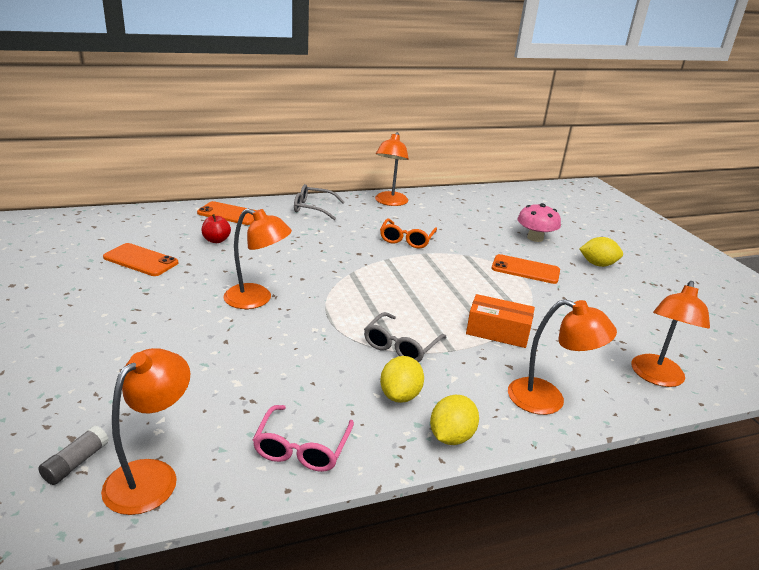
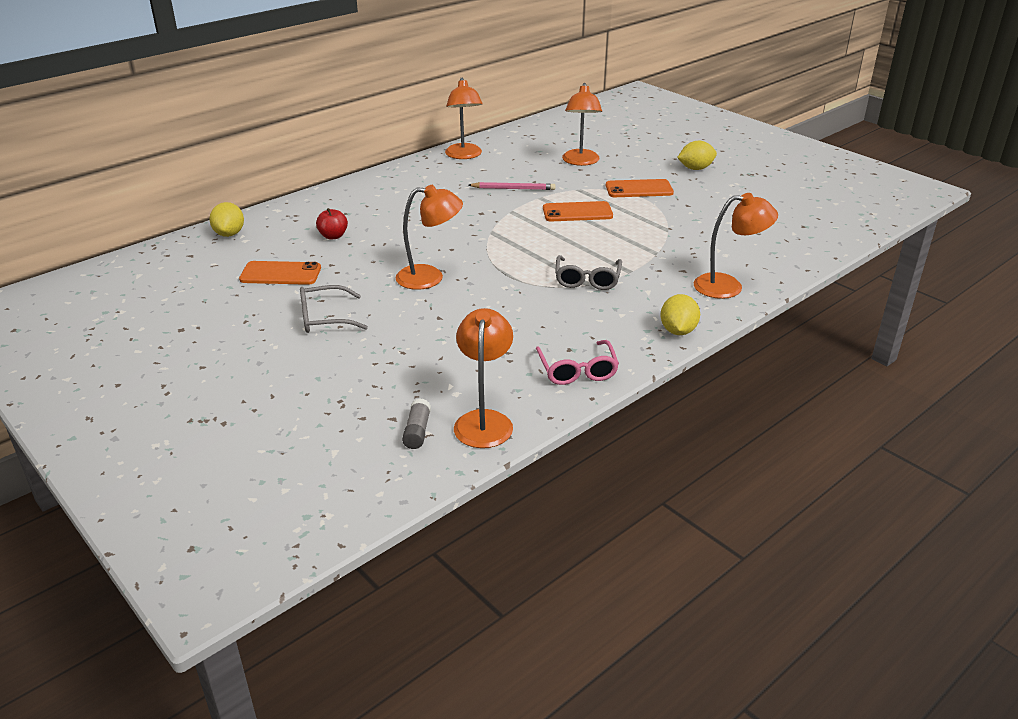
camera: 20 degrees left, 5 degrees up
(229, 214) = (317, 207): orange phone -> orange phone (577, 212)
(313, 208) = (395, 180): grey glasses -> grey glasses (324, 318)
(400, 395) = (618, 315): yellow lemon -> yellow lemon (229, 234)
(406, 239) = (513, 189): orange glasses -> pink pencil
(497, 332) = (655, 247): orange box -> none
(535, 238) = (626, 157): pink mushroom -> none
(656, 377) = (794, 248): orange lamp -> orange lamp (580, 162)

